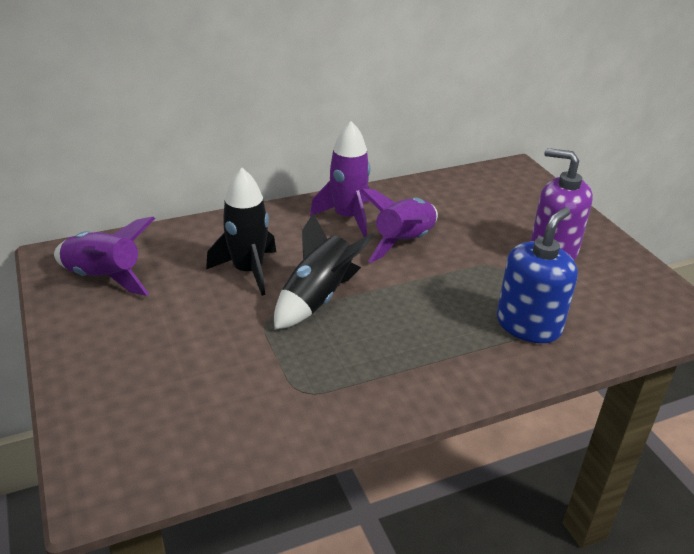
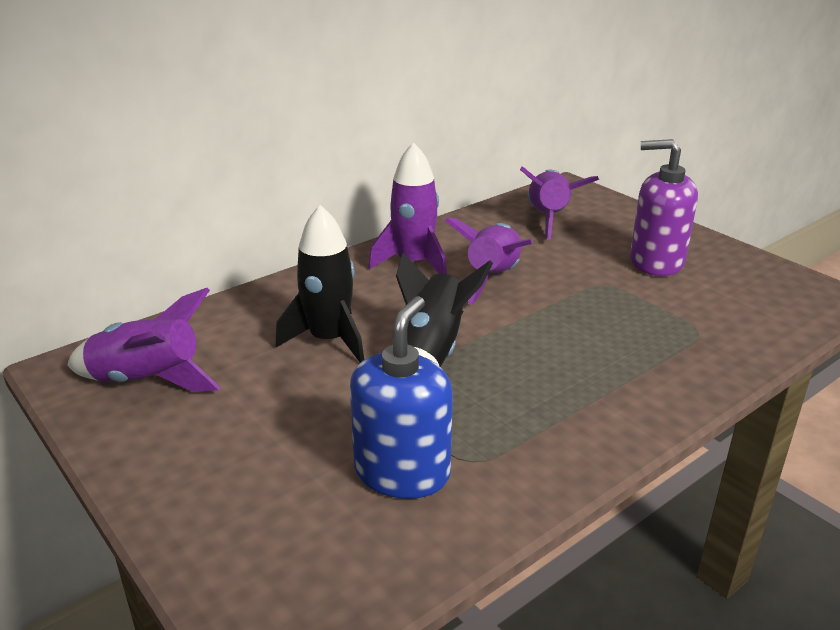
camera: 15 degrees left, 5 degrees down
(482, 196) = (548, 219): none -> purple rocket
(528, 325) = (678, 338): blue soap dispenser -> blue soap dispenser (402, 472)

